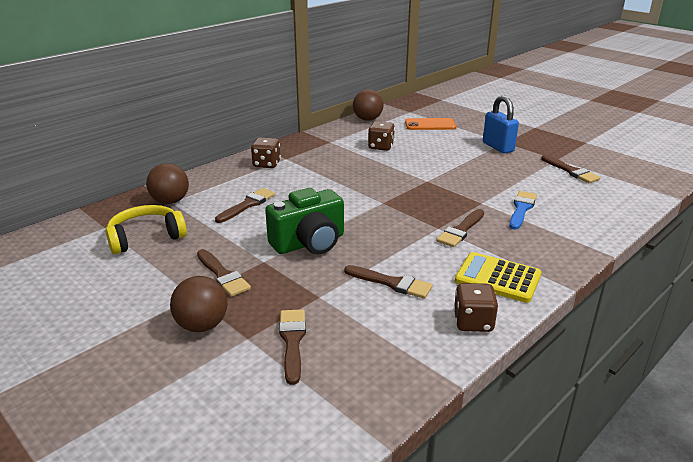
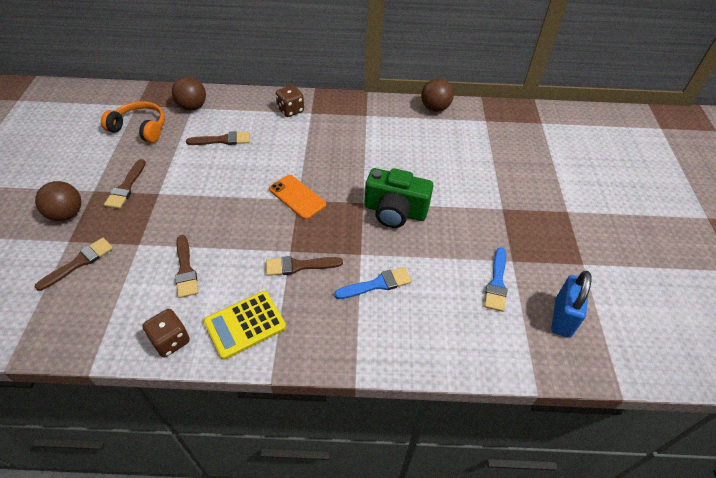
camera: 45 degrees right, 20 degrees up
(146, 237) = (140, 128): yellow headphones -> orange headphones
(309, 243) = (201, 199): green camera -> green camera (395, 211)
(381, 147) = (392, 144): brown dice -> none
(430, 125) = (474, 146): orange phone -> orange phone (297, 197)
(497, 278) = (245, 324): yellow calculator -> yellow calculator turned 105 degrees counterclockwise
(498, 147) = (484, 210): blue padlock -> blue padlock (562, 317)
(571, 171) = (497, 283): brown brush -> blue brush

